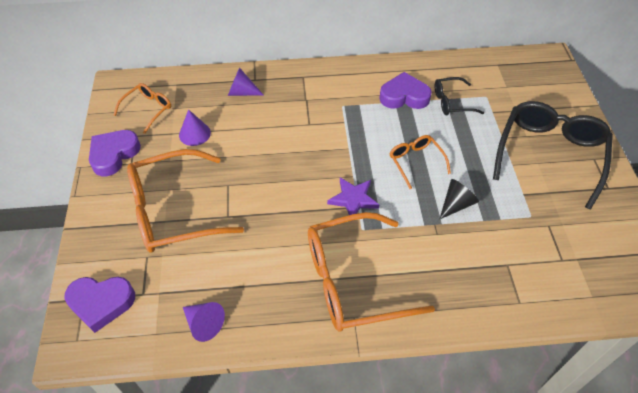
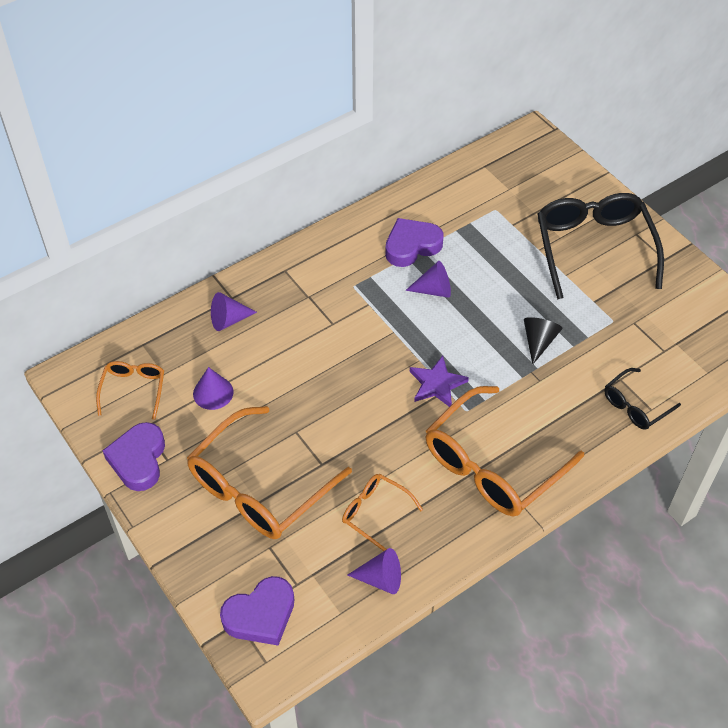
camera: 30 degrees left, 0 degrees up
(399, 132) = (434, 290): none -> purple cone
(415, 162) = (471, 315): orange glasses -> orange glasses (375, 513)
(451, 102) = (465, 231): black glasses -> black glasses (635, 406)

